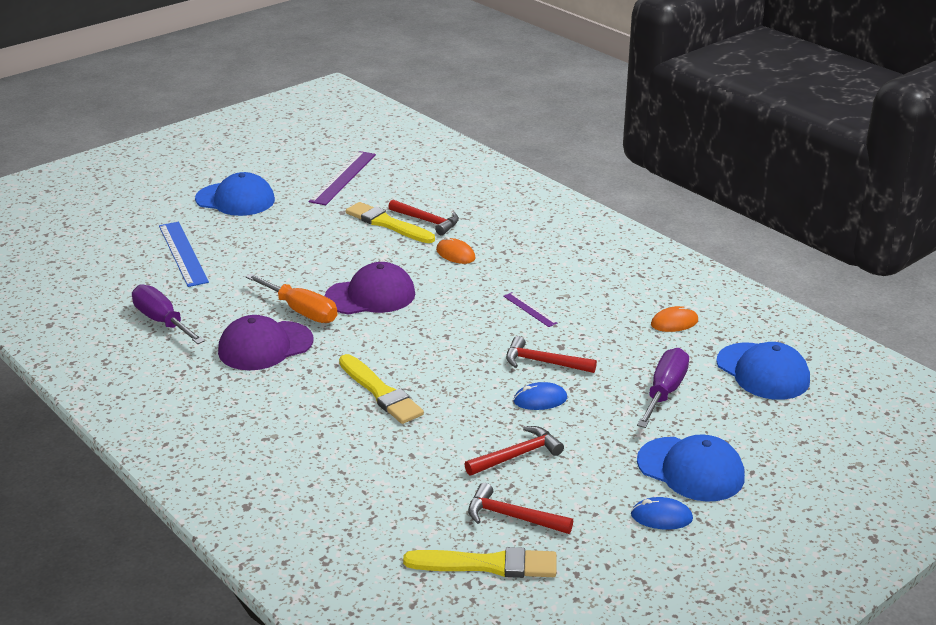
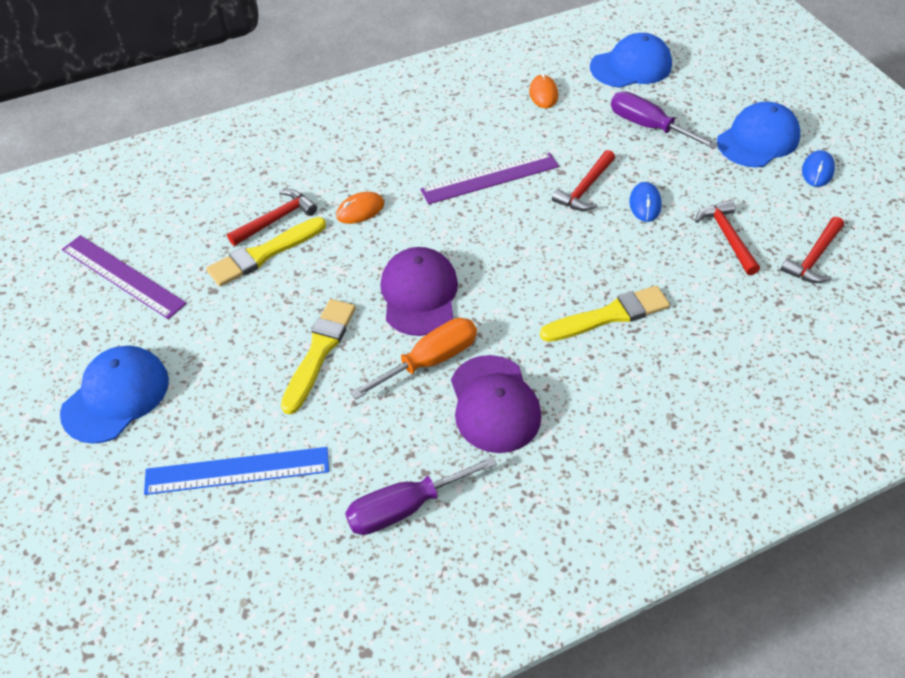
camera: 75 degrees left, 20 degrees up
(487, 565) = (876, 287): yellow brush -> yellow brush (319, 352)
(529, 309) = (490, 178): purple ruler -> purple ruler, size x1.94

